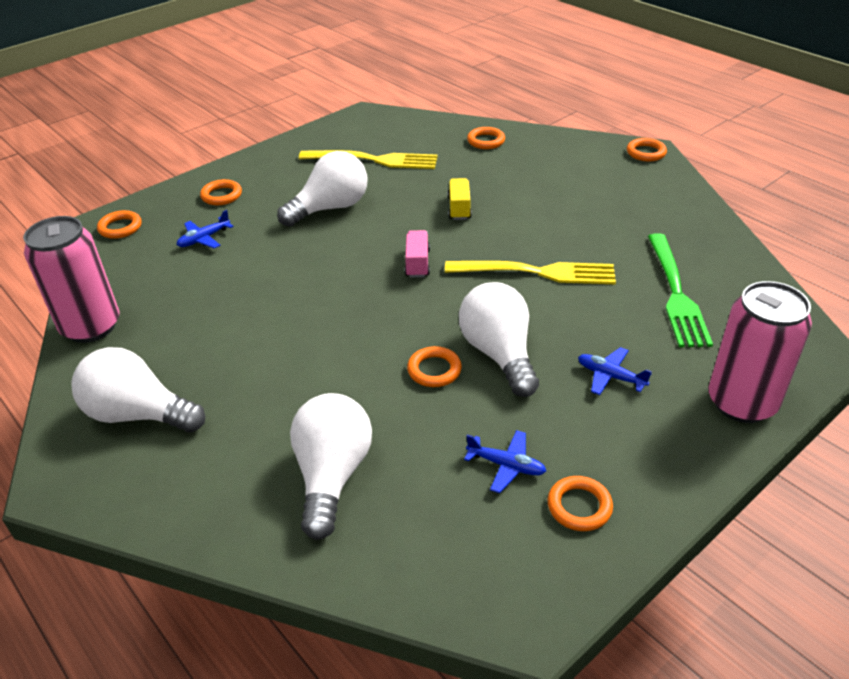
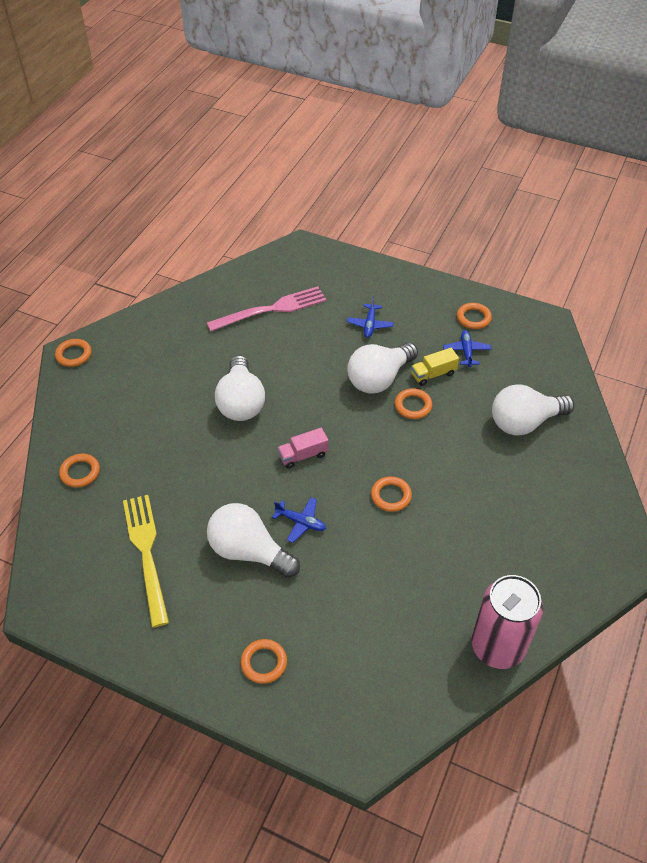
camera: 115 degrees left, 10 degrees up
(120, 228) = (360, 728): orange ring -> orange ring (391, 496)
(138, 414) = (552, 550): white light bulb -> white light bulb (241, 402)
(204, 239) = (342, 633): blue plane -> blue plane (301, 522)
(459, 208) = (211, 454): yellow truck -> yellow truck (433, 374)
(536, 272) = (281, 382): yellow fork -> none
(676, 293) = (271, 309): green fork -> pink fork
(741, 403) = (360, 271): pink can -> none

